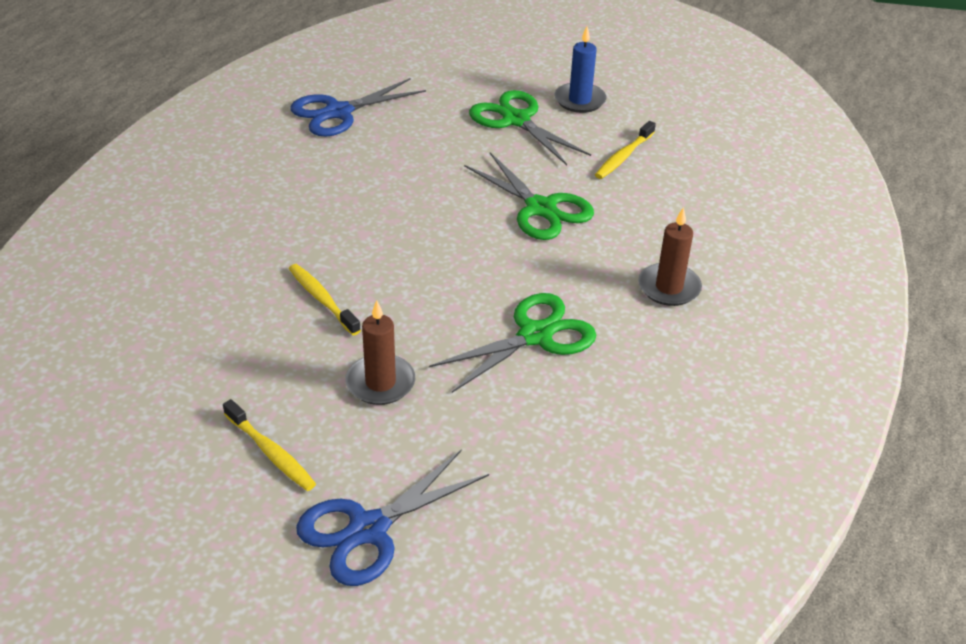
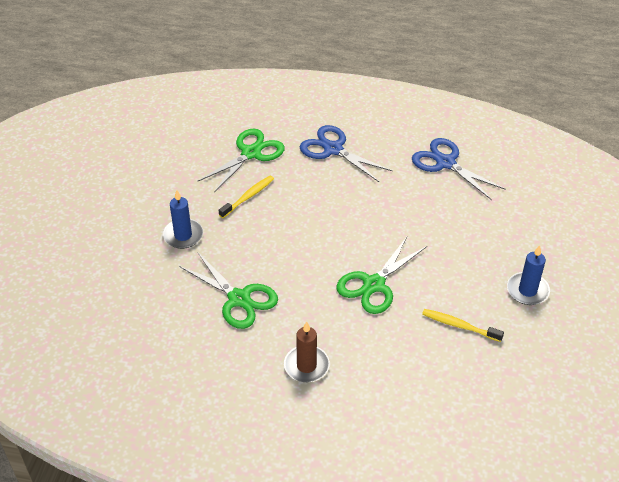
camera: 80 degrees right, 5 degrees up
(270, 452) = (124, 203): yellow toothbrush -> none
(369, 529) = (76, 251): blue scissors -> blue scissors (333, 149)
(380, 383) = (183, 235): brown candle -> blue candle
(516, 120) = (480, 256): green scissors -> green scissors (251, 153)

